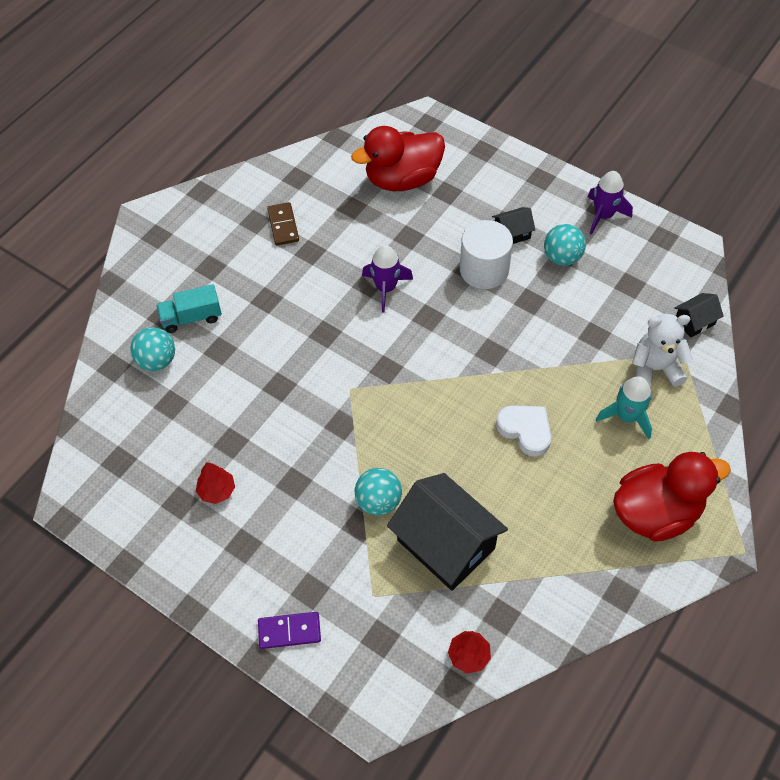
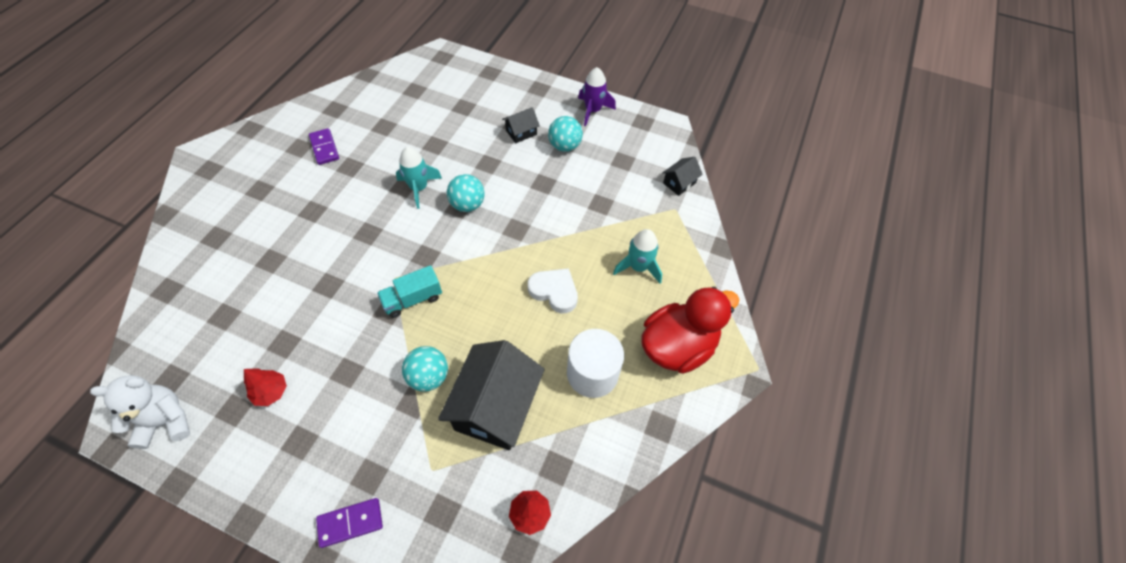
camera: 15 degrees left, 0 degrees up
(157, 360) = (210, 278): turquoise ball -> turquoise ball (467, 204)
(192, 317) = (243, 235): turquoise truck -> turquoise truck (413, 299)
(283, 225) = (324, 148): brown domino -> purple domino
(386, 288) = (419, 188): purple rocket -> turquoise rocket
(402, 179) = (425, 101): red duck -> none
(446, 544) = (495, 407): black house -> black house turned 75 degrees clockwise
(484, 269) = (501, 163): white cylinder -> white cylinder (592, 373)
(655, 368) = (654, 224): white teddy bear -> white teddy bear (166, 421)

